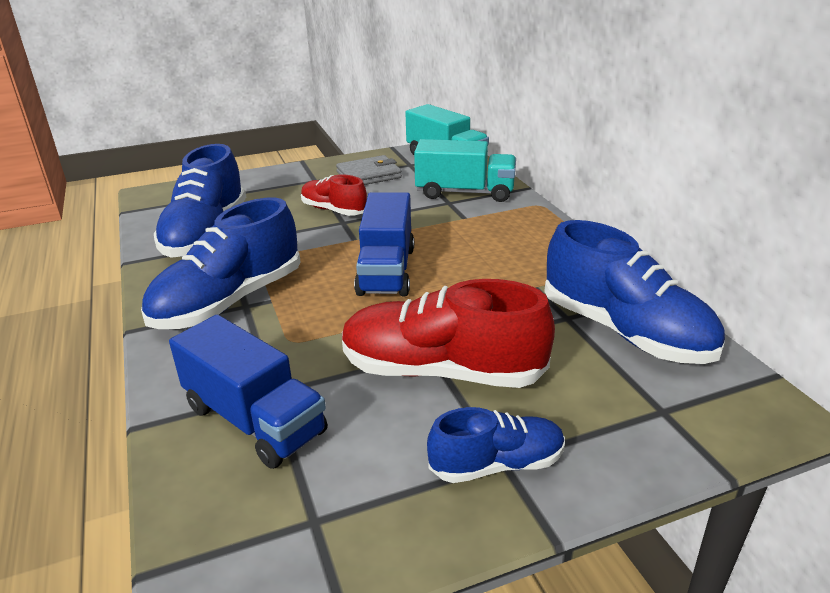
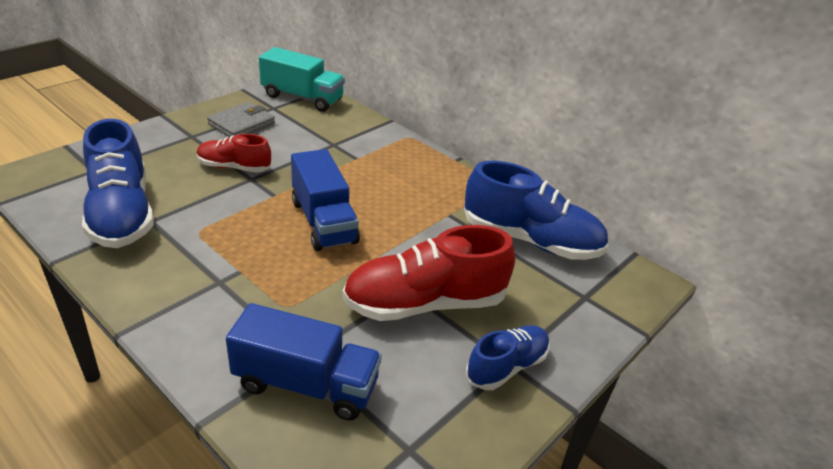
camera: 30 degrees left, 5 degrees up
(229, 301) = (200, 281): blue shoe -> none
(465, 192) = (341, 132): turquoise truck -> none

